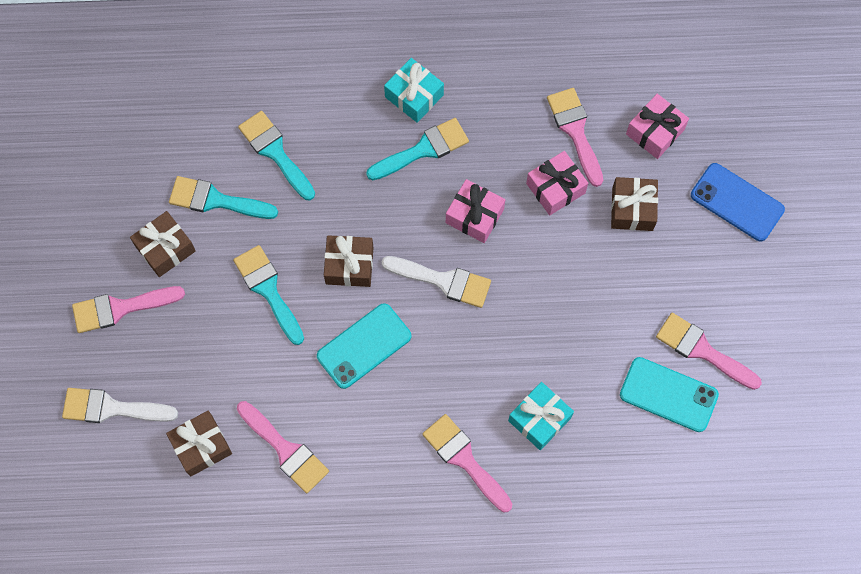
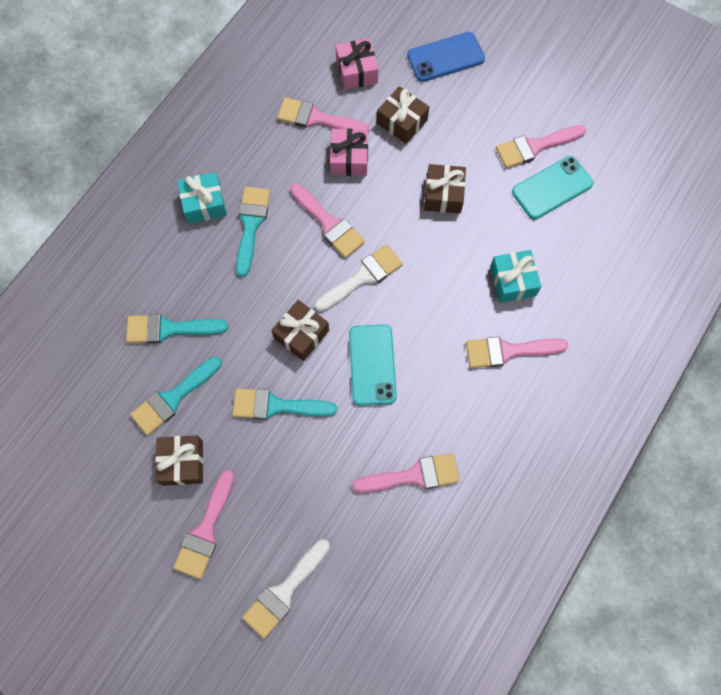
camera: 55 degrees left, 0 degrees up
(201, 446) = (366, 539): brown gift -> brown gift (443, 195)
(474, 216) = (329, 224): pink gift -> pink brush

